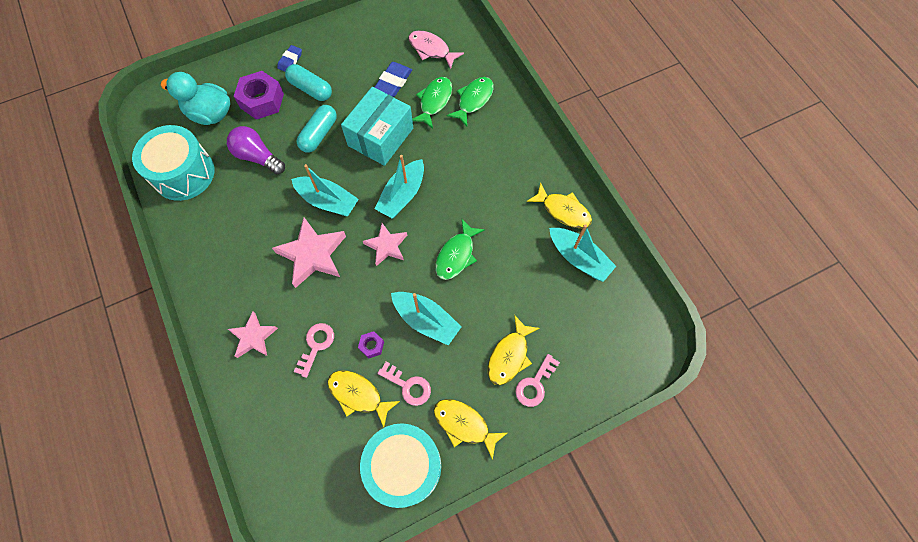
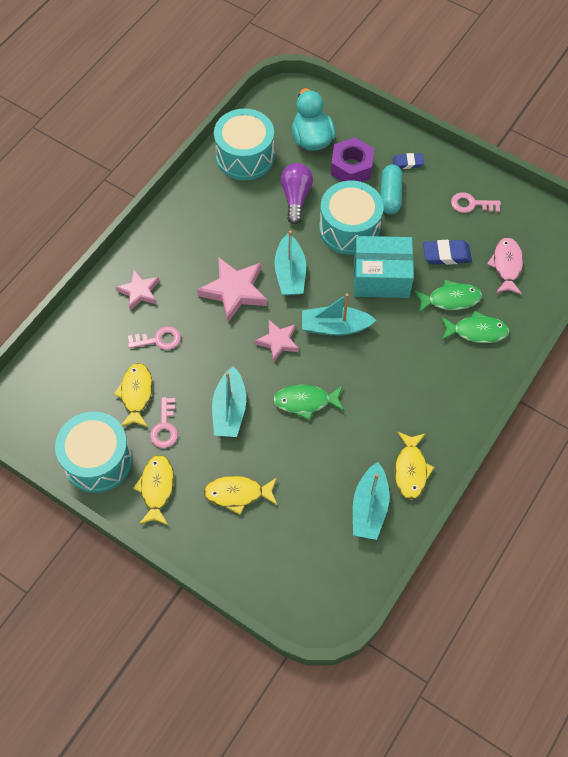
camera: 60 degrees right, 5 degrees down
(319, 134) = (349, 229): turquoise capsule -> turquoise drum
(371, 346) = (182, 380): purple nut -> none
(535, 384) = (224, 528): pink key -> pink key (471, 204)

